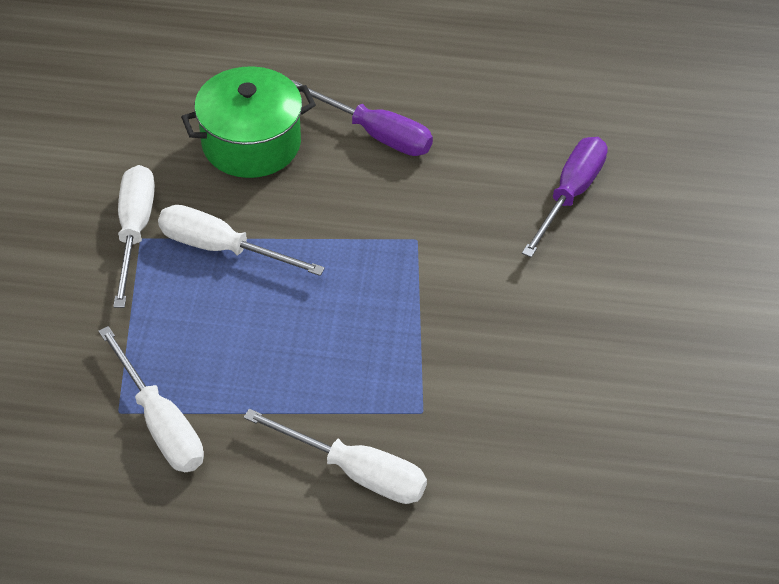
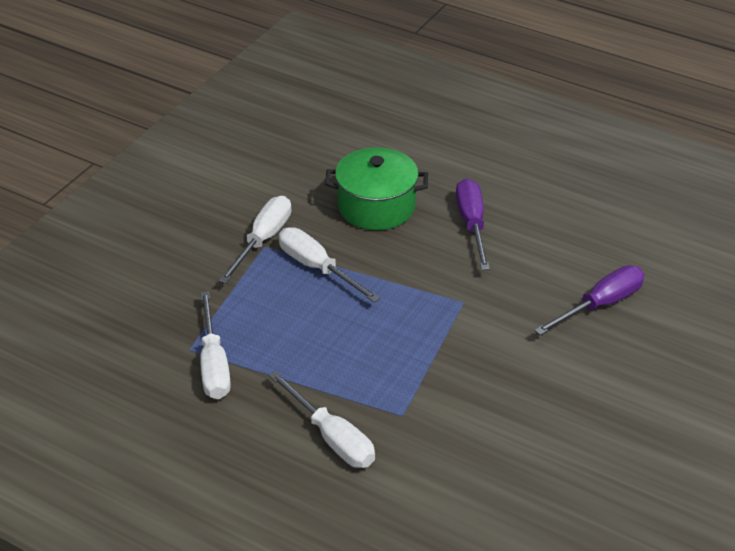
camera: 25 degrees right, 10 degrees down
(375, 134) = (472, 224): purple screwdriver -> purple screwdriver turned 150 degrees counterclockwise

